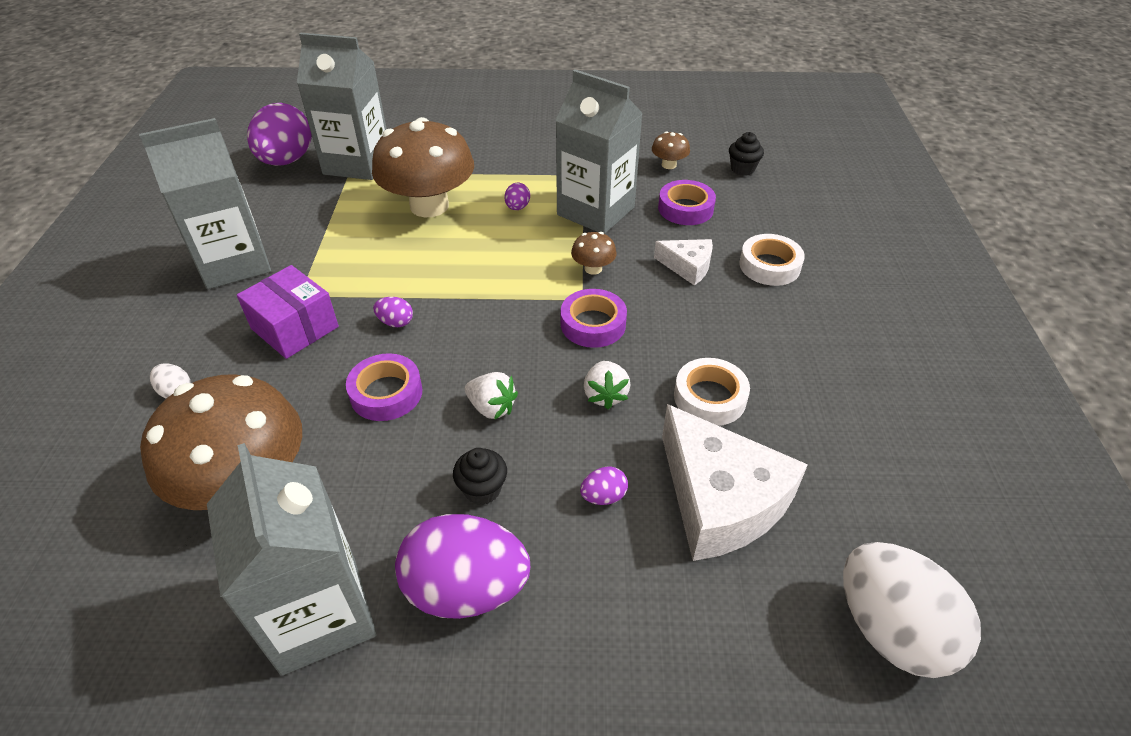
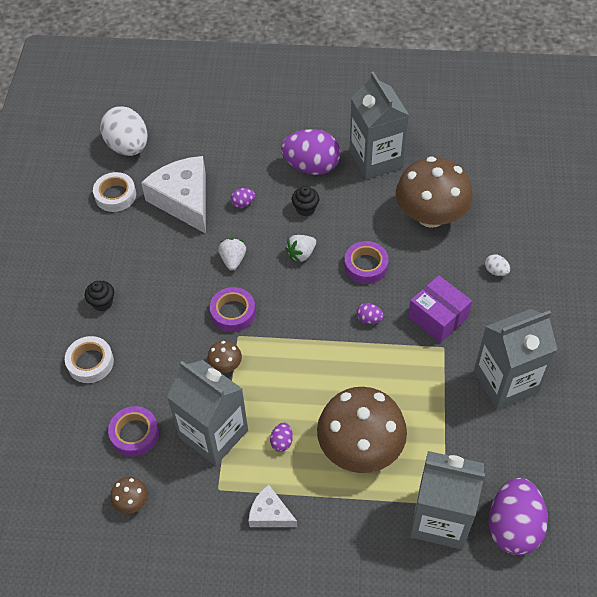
camera: 175 degrees left, 10 degrees up
(492, 407) = (301, 254): white strawberry -> white strawberry turned 75 degrees counterclockwise
(688, 266) = (153, 364): white cheese -> white cheese (270, 514)
(709, 397) = (171, 256): white tape -> white tape (115, 195)
(742, 169) = (63, 491): black cupcake -> black cupcake (102, 303)

